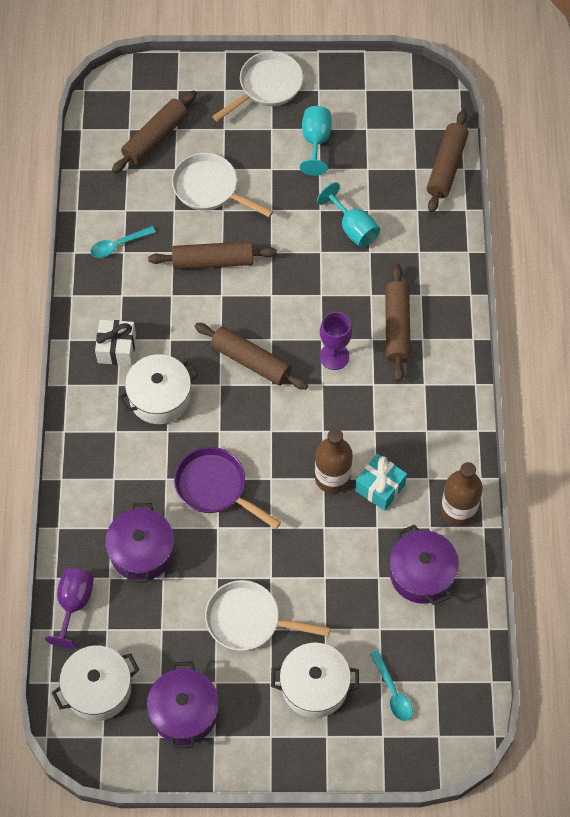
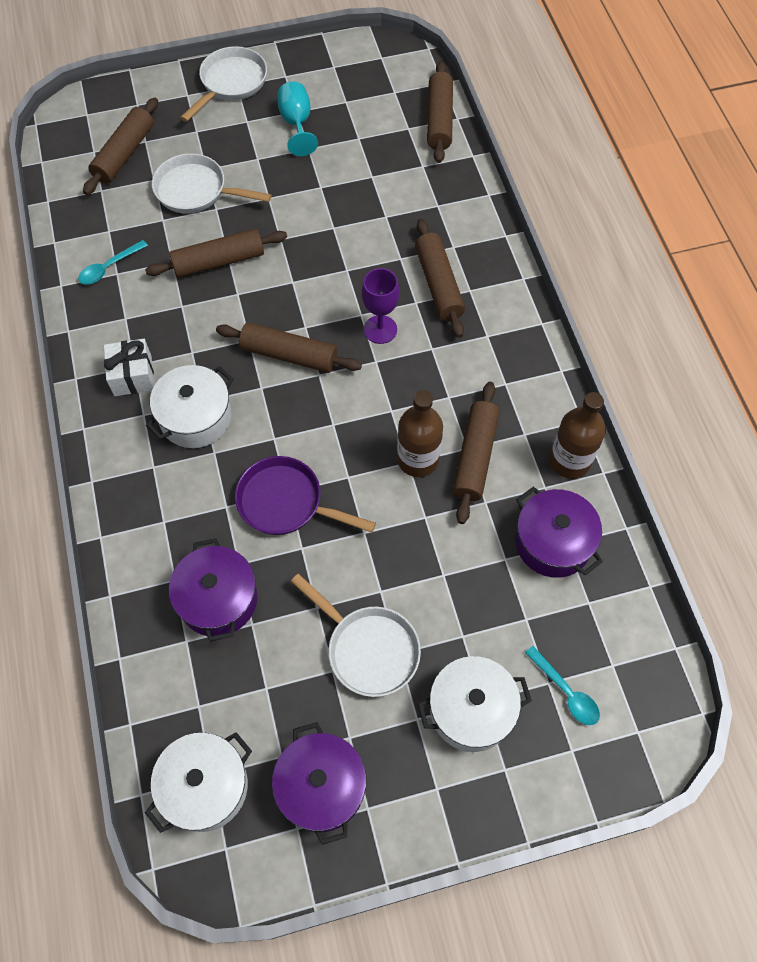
camera: 15 degrees left, 0 degrees up
(74, 604) = (149, 685): purple goblet -> none
(248, 620) = (368, 649): white pan -> white pan turned 135 degrees counterclockwise
(353, 228) = (361, 197): turquoise goblet -> none
(380, 487) = (474, 457): turquoise gift -> brown rolling pin

